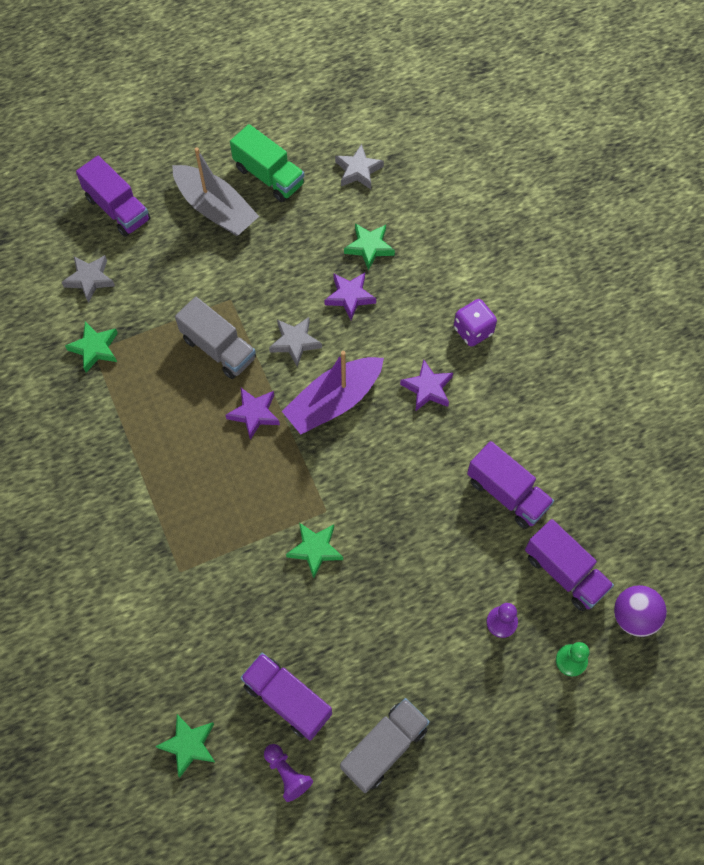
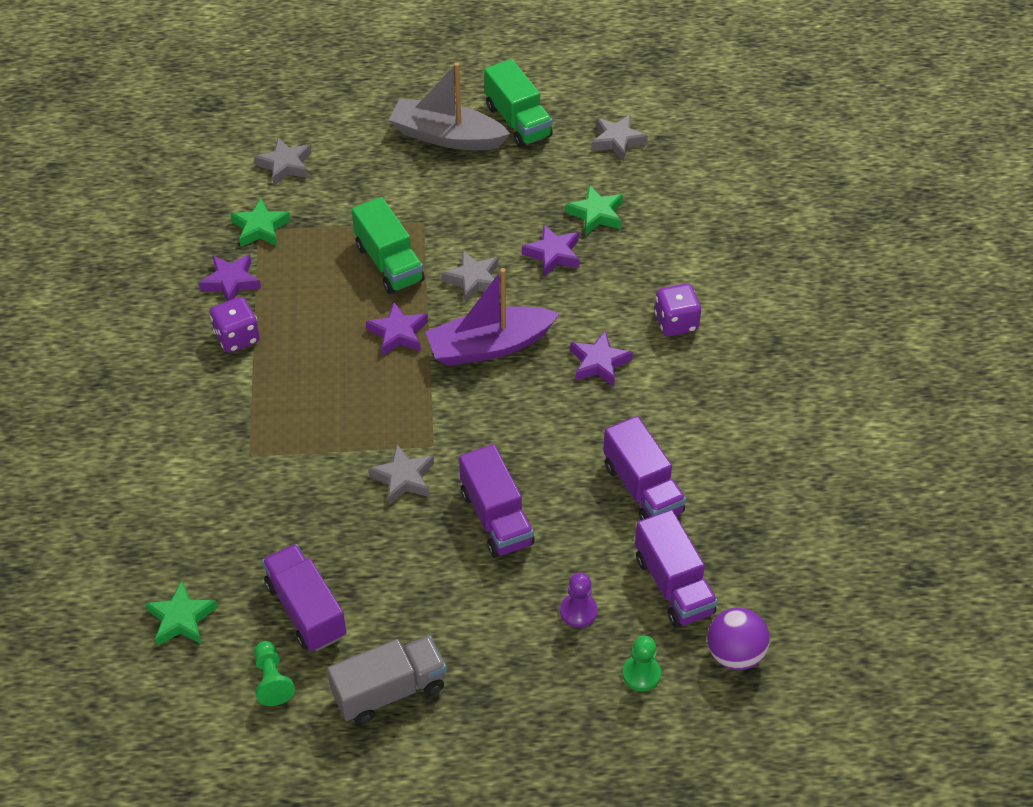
camera: 20 degrees right, 15 degrees down
(92, 410) = (231, 282): none -> purple star
(118, 209) = (344, 110): purple truck -> purple truck (496, 518)
(121, 462) = (237, 337): none -> purple dice
(216, 209) = (447, 136): grey boat -> grey boat turned 135 degrees clockwise
(218, 348) = (389, 263): grey truck -> green truck
(287, 773) = (272, 680): purple pawn -> green pawn
(315, 549) = (403, 478): green star -> grey star

